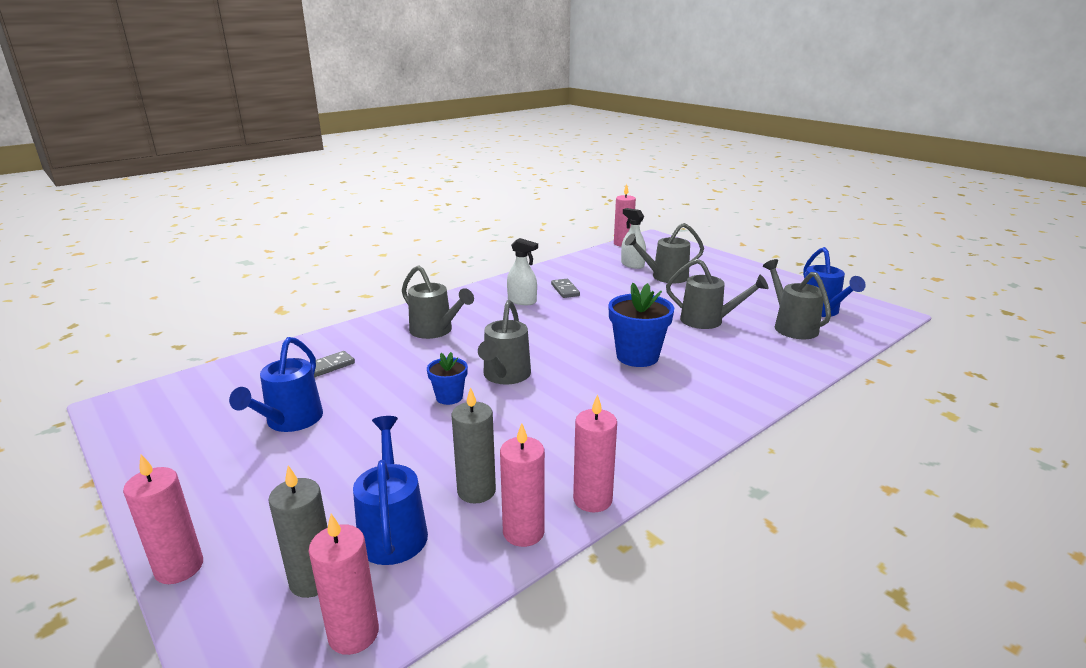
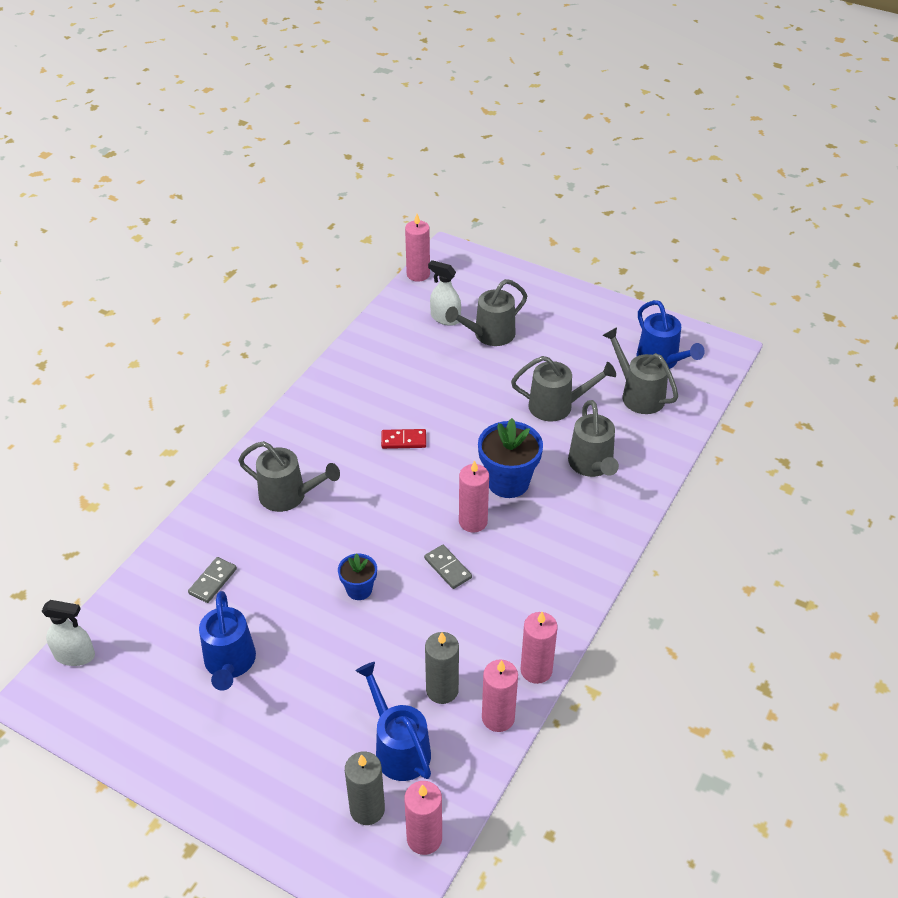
camera: 20 degrees left, 20 degrees up
(179, 567) = (257, 833): pink candle -> pink candle (473, 521)
(505, 376) = (396, 546): grey watering can -> grey watering can (592, 465)
(522, 301) = (354, 420): white spray bottle -> white spray bottle (75, 655)
(556, 318) = (403, 440): none -> red domino
(565, 290) = (391, 387): grey domino -> grey domino (448, 568)

